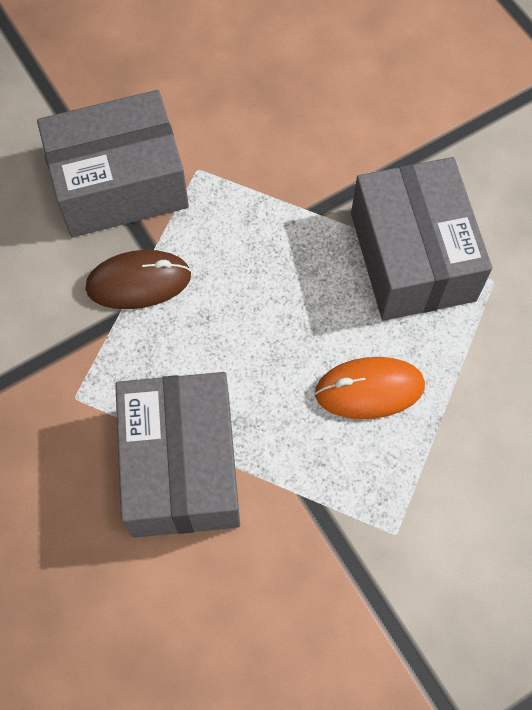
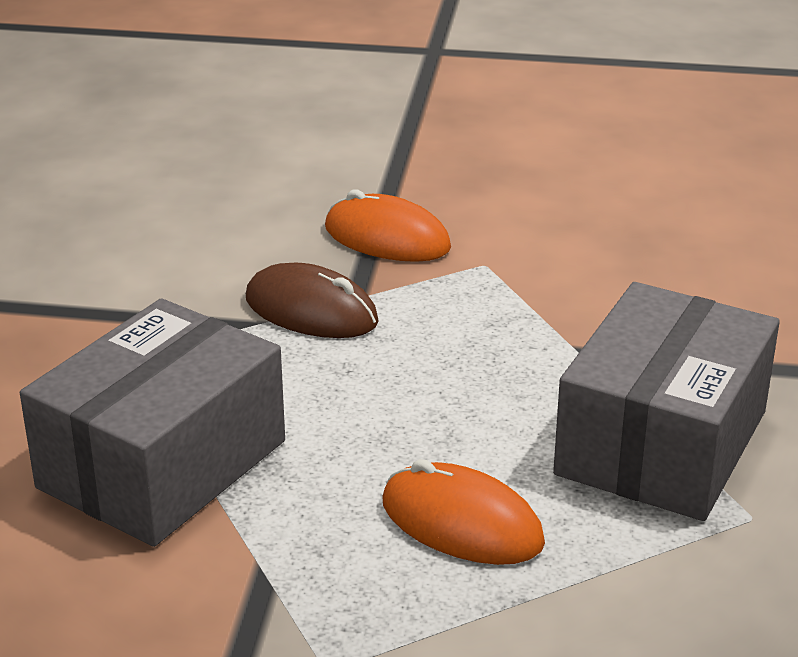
camera: 40 degrees right, 35 degrees down
(119, 183) = (387, 238): grey box -> orange mouse

